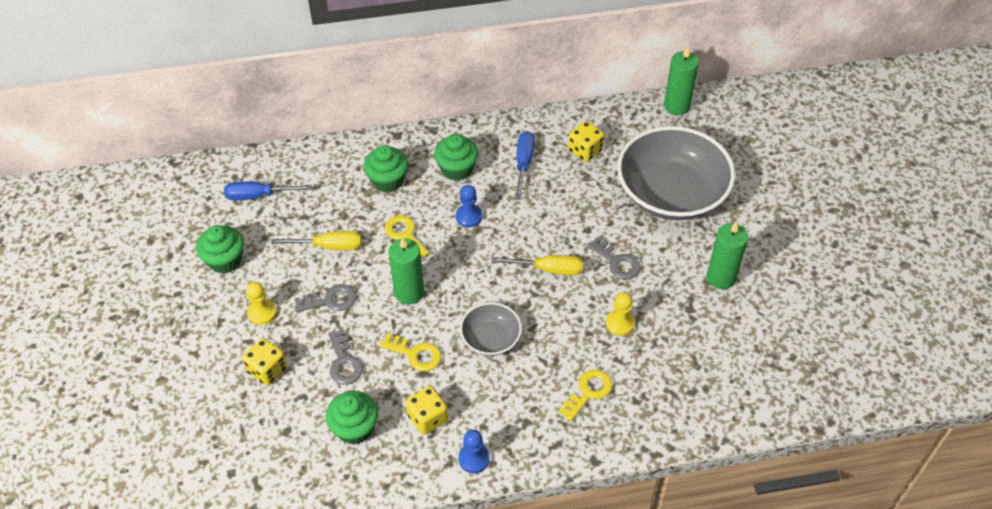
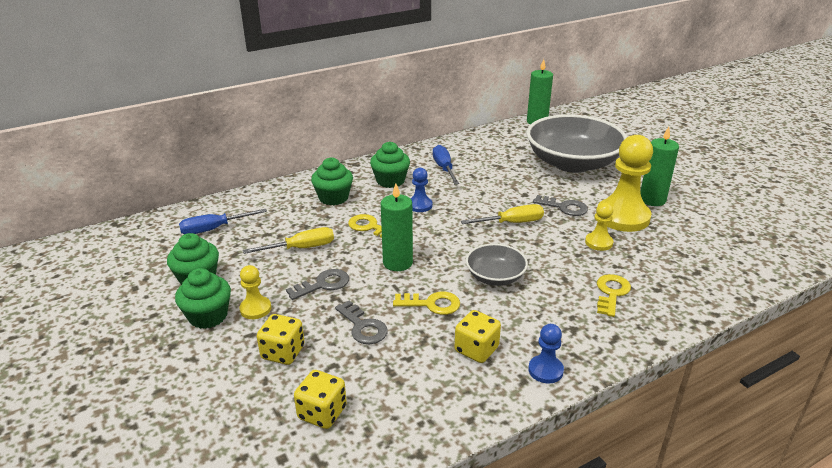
camera: 20 degrees left, 20 degrees down
(355, 428) = (405, 377): green cupcake -> green cupcake (208, 316)
(585, 151) = (487, 154): yellow dice -> yellow dice (322, 413)
(670, 294) = (622, 217): none -> yellow pawn

